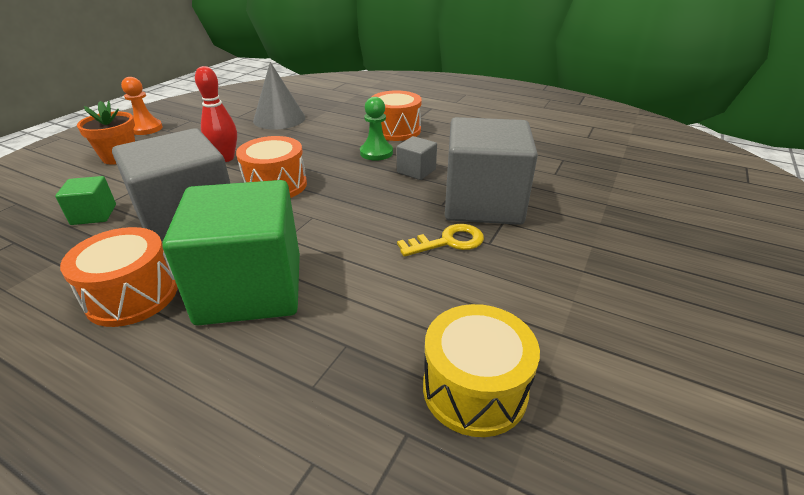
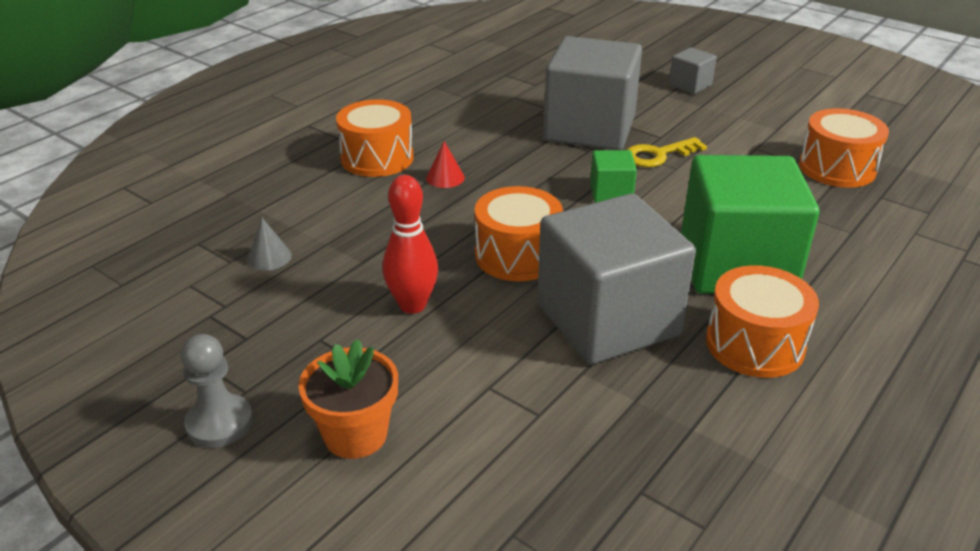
camera: 80 degrees left, 0 degrees up
(94, 214) = (570, 418): green cube -> green cube (611, 193)
(146, 128) = (219, 423): orange pawn -> grey pawn
(279, 119) = (269, 257): grey cone -> grey cone, size x0.47
(376, 153) = (445, 177): green pawn -> red cone
(416, 171) = (506, 156): grey cube -> grey cube (690, 85)
(448, 242) = (658, 155): yellow key -> yellow key turned 105 degrees counterclockwise
(474, 389) = (837, 168): yellow drum -> orange drum

